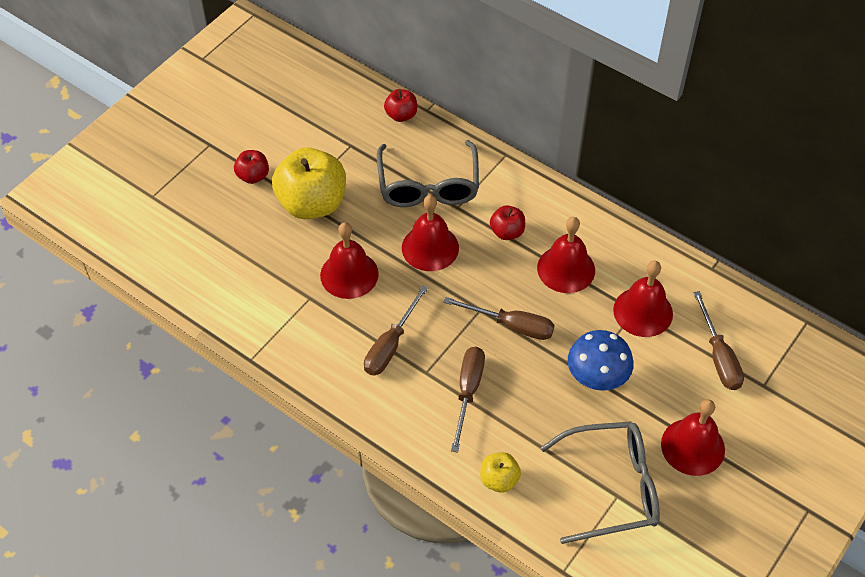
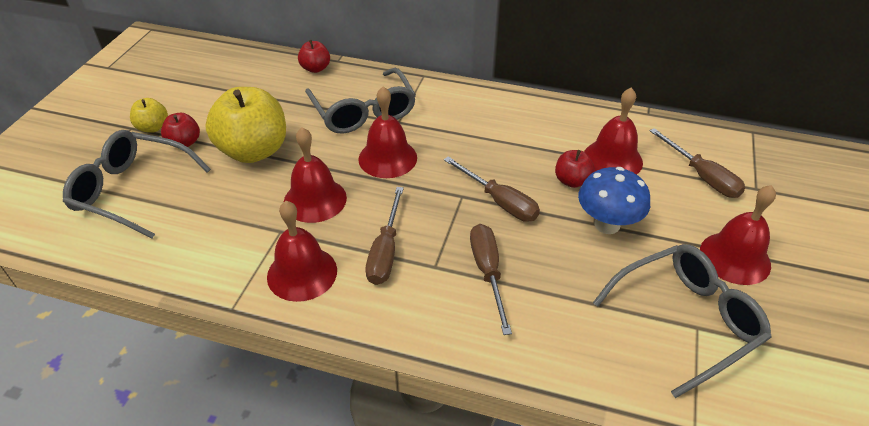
camera: 20 degrees left, 10 degrees down
(197, 218) = (132, 190): none -> grey glasses
(499, 480) = (567, 351): yellow apple -> yellow apple (153, 127)
(507, 232) = (454, 129): red apple -> red apple (572, 181)
(511, 325) = (499, 201): brown screwdriver -> brown screwdriver turned 45 degrees clockwise
(566, 269) = (524, 144): red bell -> red bell (302, 273)

